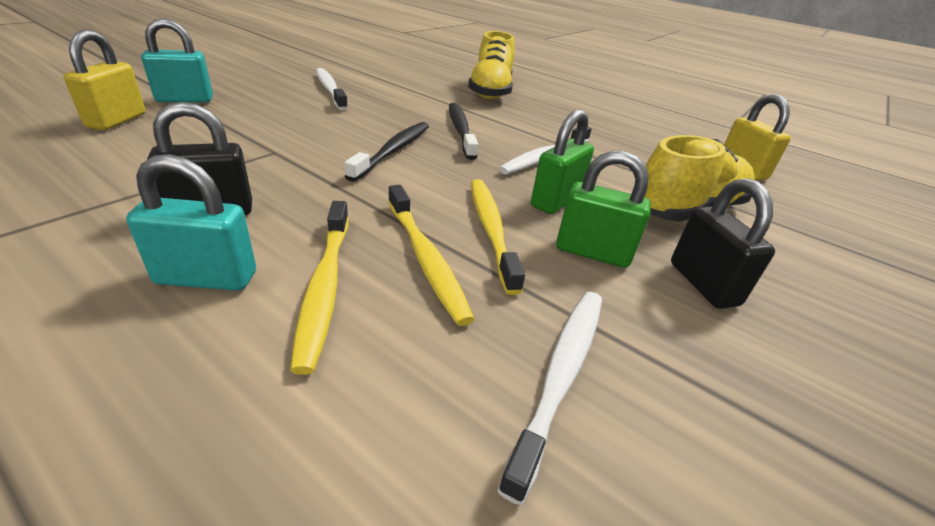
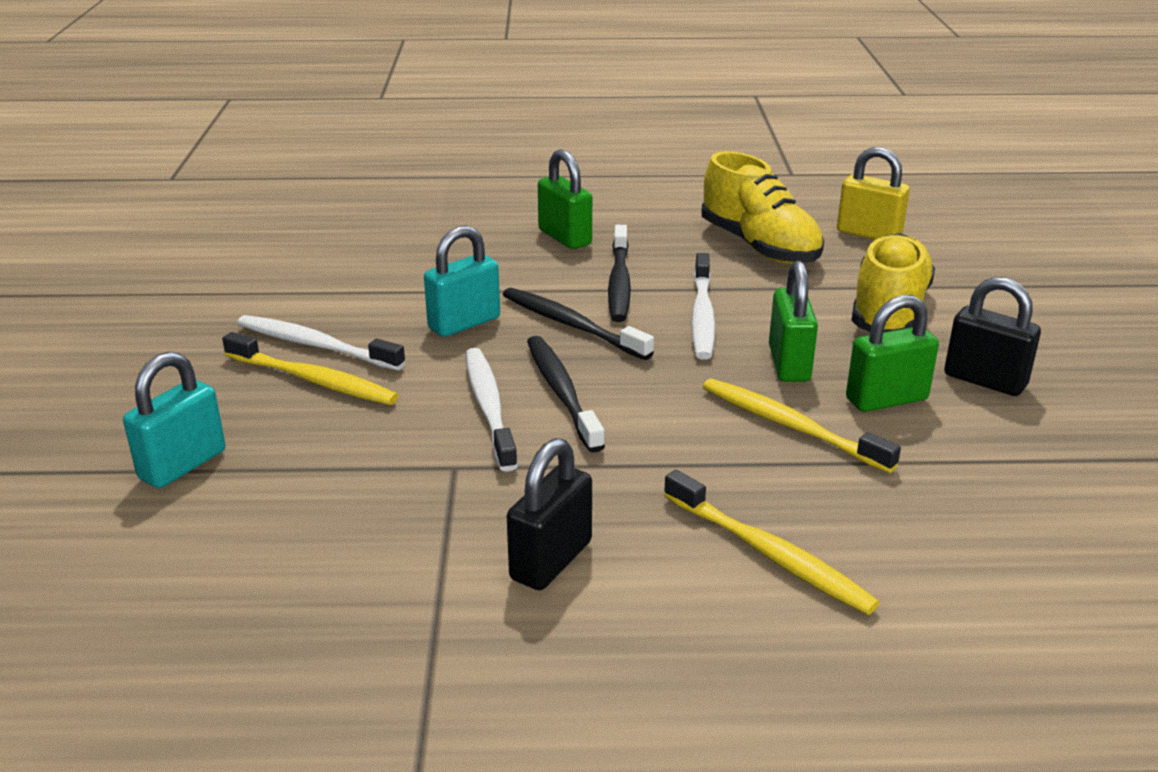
camera: 35 degrees left, 5 degrees down
(117, 120) = (185, 541): yellow padlock -> none
(206, 278) = (677, 608): turquoise padlock -> turquoise padlock (464, 323)
(425, 258) = (791, 483): yellow toothbrush -> yellow toothbrush (313, 380)
(490, 91) = (495, 244): yellow shoe -> yellow shoe (759, 246)
(524, 126) = (619, 282): none -> black toothbrush
(532, 101) = (565, 237): none -> green padlock
(561, 375) = (999, 506): white toothbrush -> white toothbrush (489, 407)

